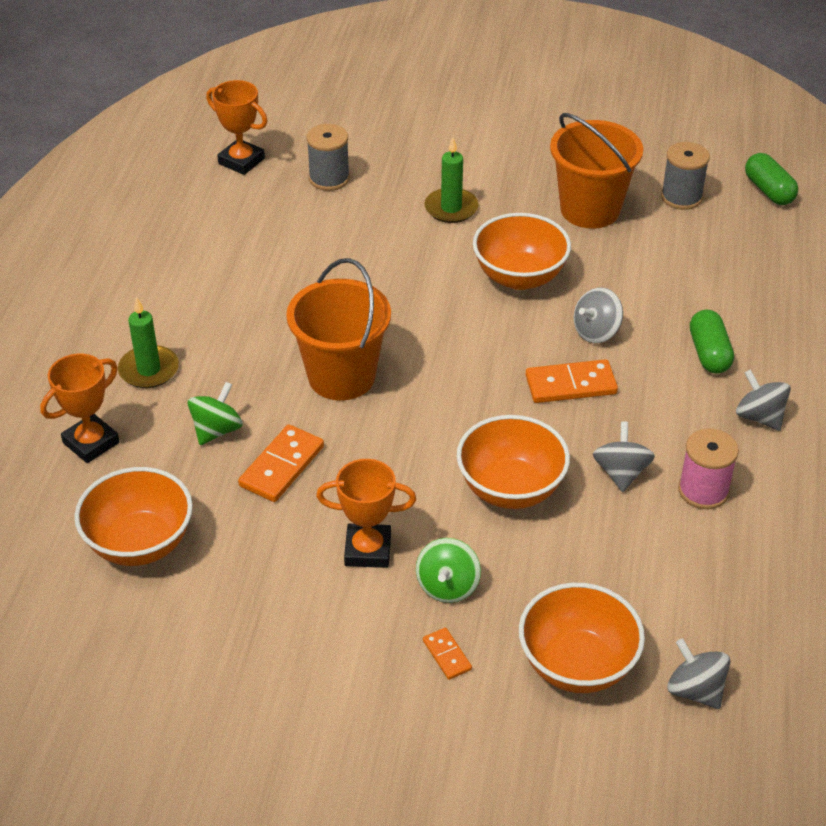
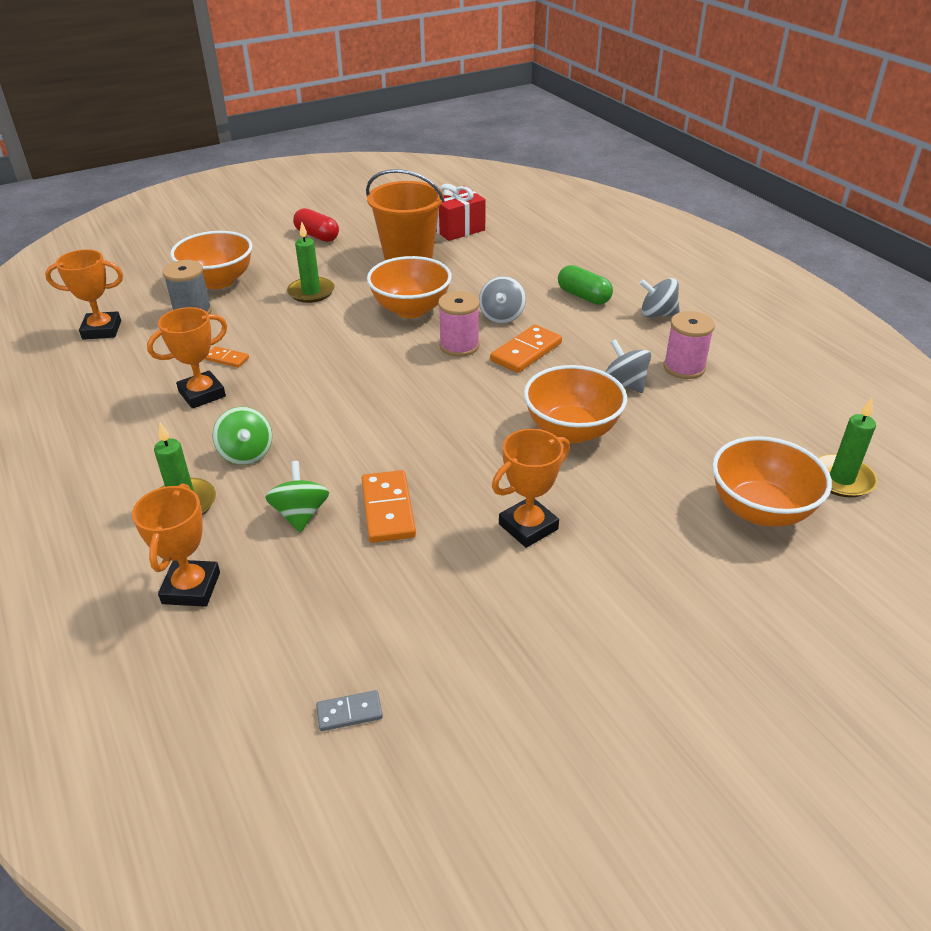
camera: 40 degrees left, 5 degrees down
(96, 600) = (349, 712): none -> grey domino
(140, 543) = (335, 639): orange bowl -> orange bowl (218, 281)
(255, 273) = (202, 394): none -> orange trophy
(341, 376) = (359, 426): orange bucket -> none
(447, 586) = (614, 515): green spinning top -> green spinning top (246, 453)
(447, 655) = (676, 560): orange domino -> orange domino (227, 359)
(516, 343) = (459, 346): none -> pink spool
(529, 139) = (317, 236): none -> red capsule
(681, 197) = (456, 228): grey spool -> red gift
(695, 690) = (841, 479): grey spinning top -> green candle
(768, 191) = (502, 206): green capsule -> none

